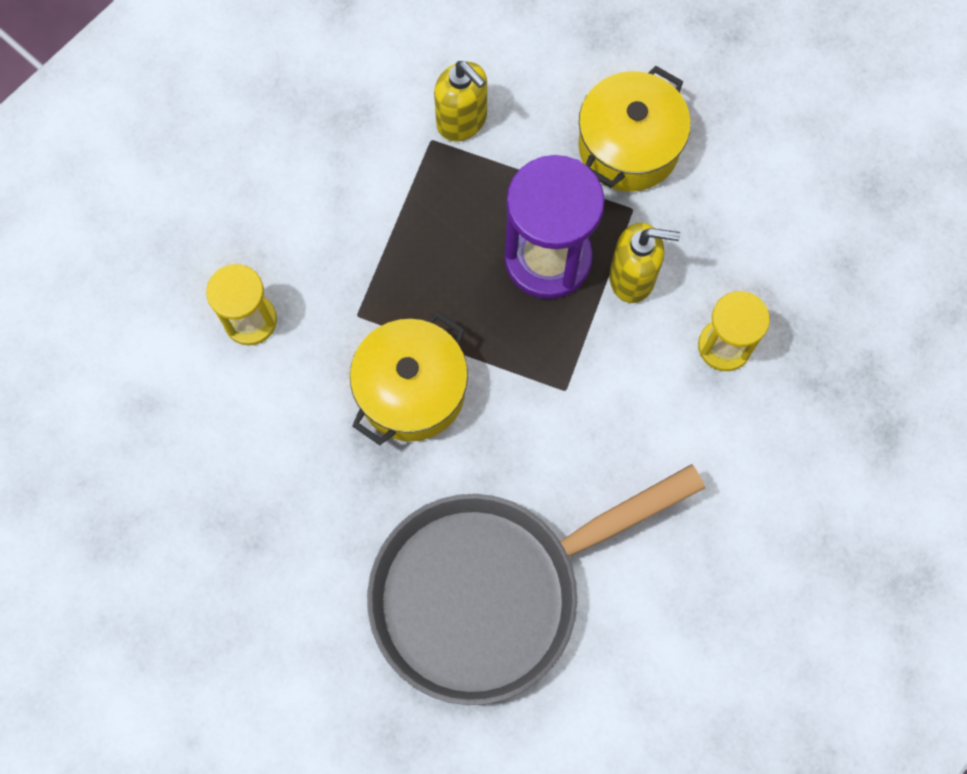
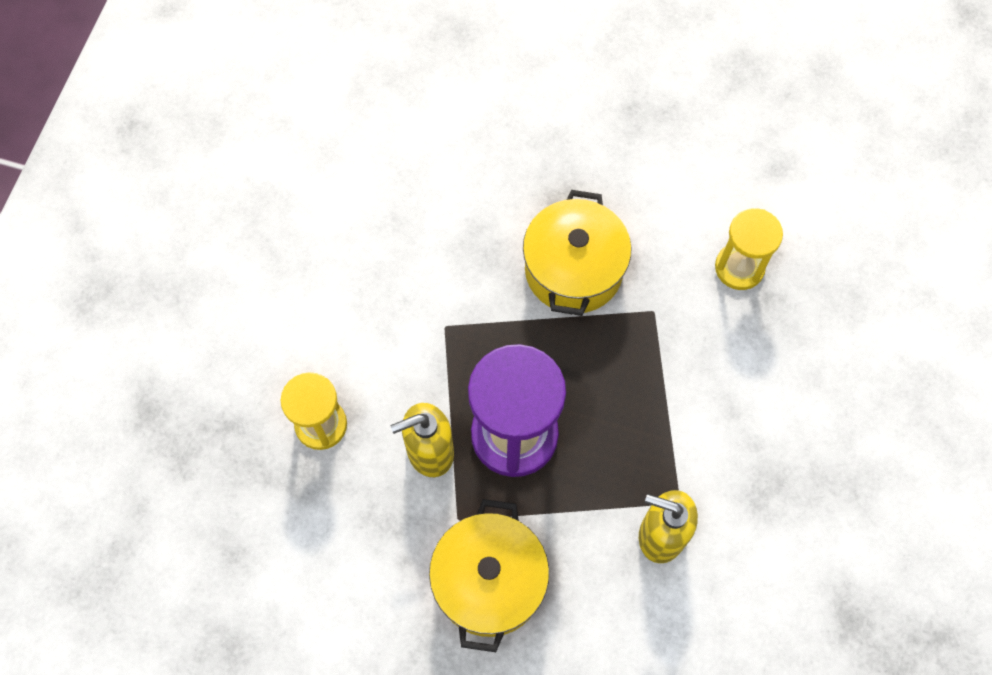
camera: 155 degrees right, 5 degrees down
(490, 591) = (433, 150): grey pan -> none

